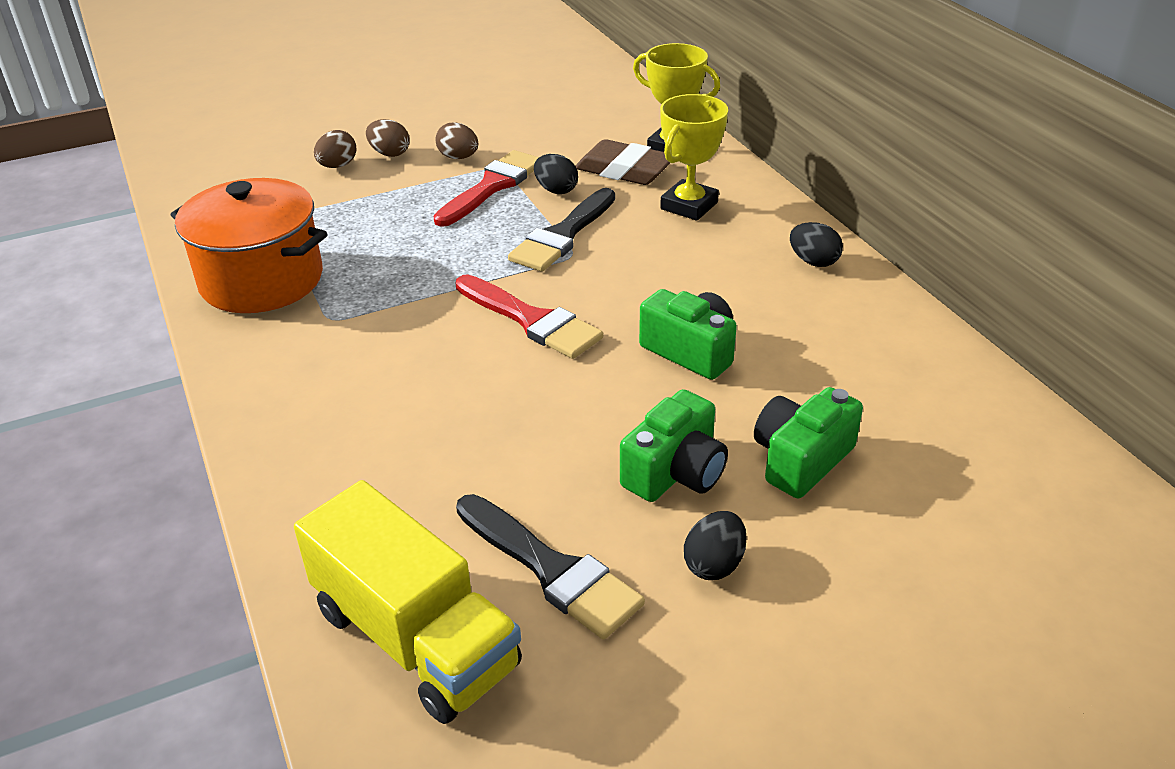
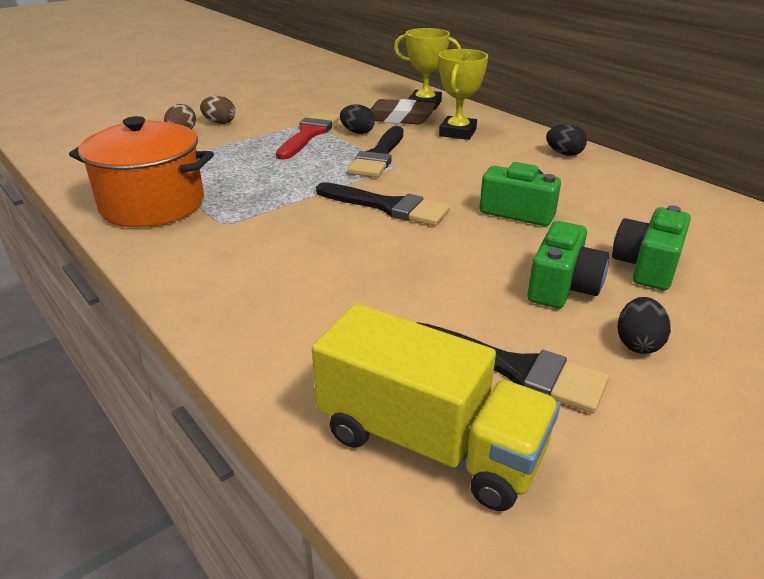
camera: 15 degrees left, 5 degrees down
(458, 157) = (274, 121): brown egg -> none
(532, 320) = (388, 206): red brush -> black brush

